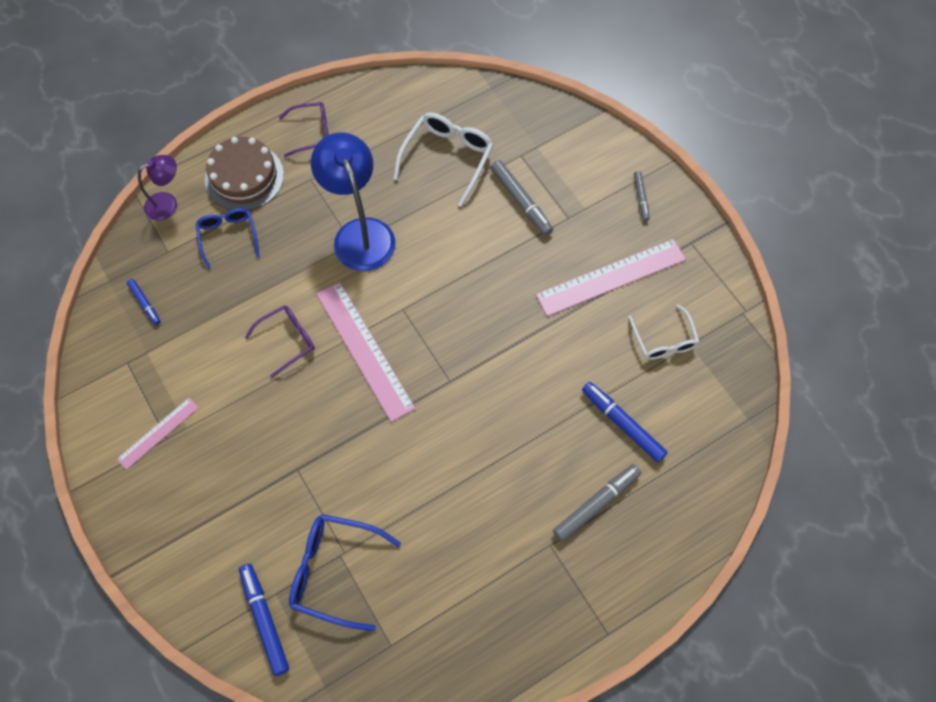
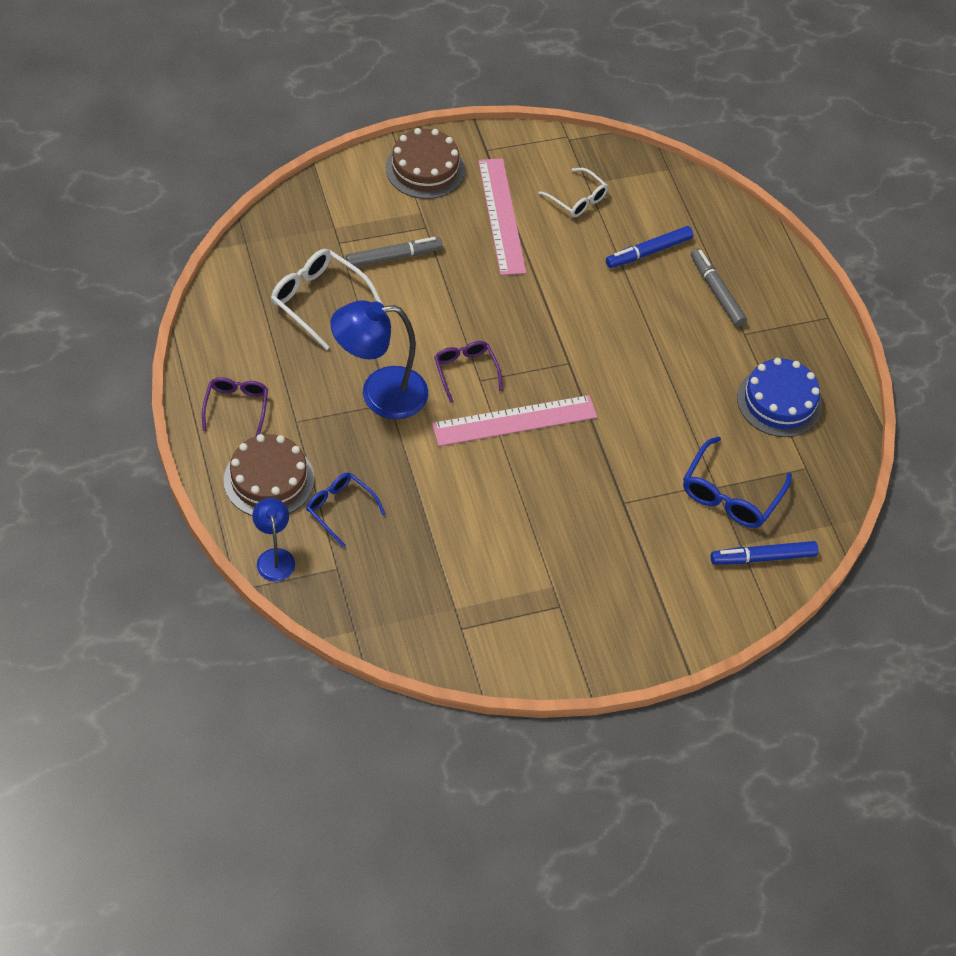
camera: 80 degrees left, 10 degrees down
(145, 303) = (395, 600): blue marker -> none
(158, 433) = (551, 612): pink ruler -> none
(168, 203) = (274, 557): purple lamp -> blue lamp
(228, 236) = (340, 509): blue glasses -> blue glasses turned 45 degrees clockwise
(287, 340) = (483, 481): purple glasses -> purple glasses (465, 371)
(470, 600) = (779, 401): none -> blue cake
(641, 198) = (425, 169): grey marker -> brown cake
(664, 340) = (577, 199): white glasses -> white glasses turned 45 degrees clockwise

